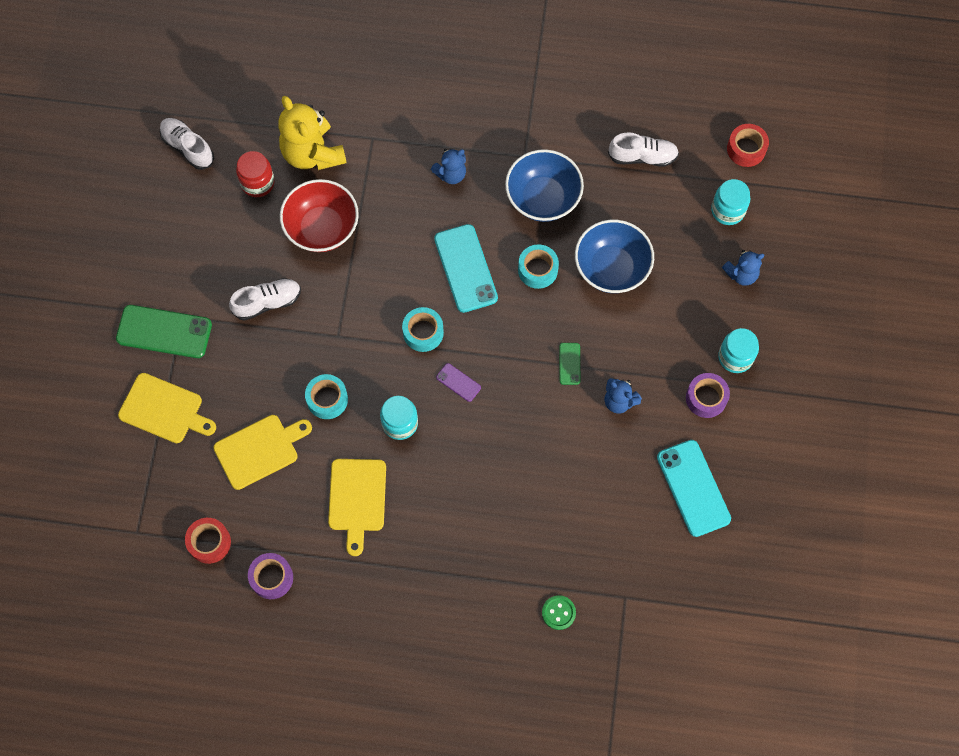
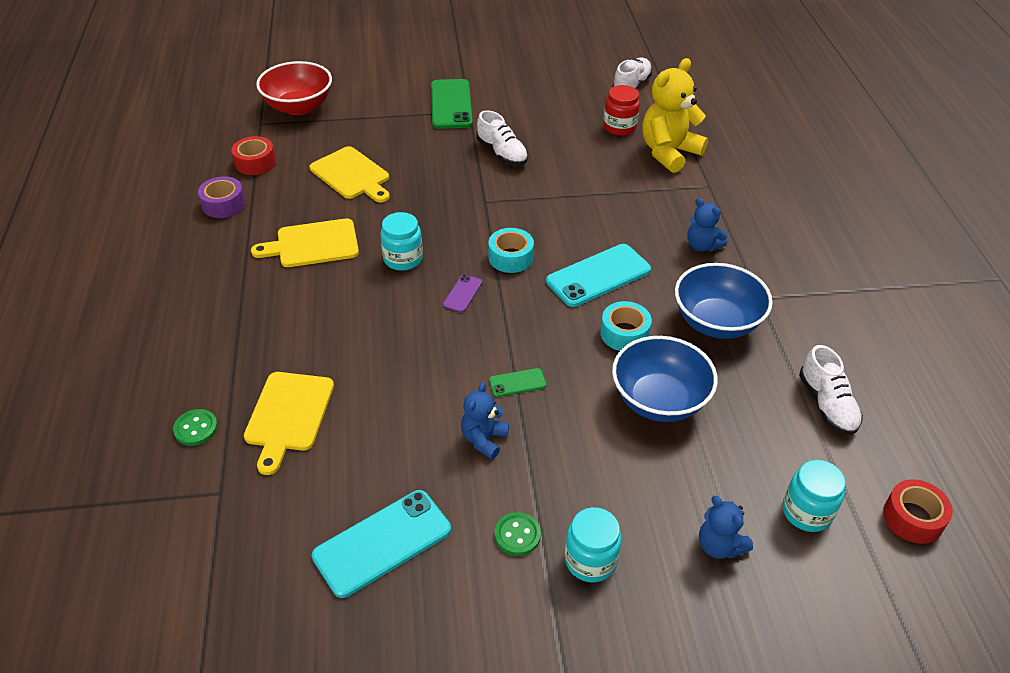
camera: 75 degrees right, 25 degrees down
(164, 409) = (377, 117): yellow cutting board -> yellow cutting board (288, 415)
(322, 228) = (594, 172): red bowl -> red bowl (299, 107)
(327, 399) = (415, 206): turquoise tape -> none
(706, 398) = (517, 535): purple tape -> green button

